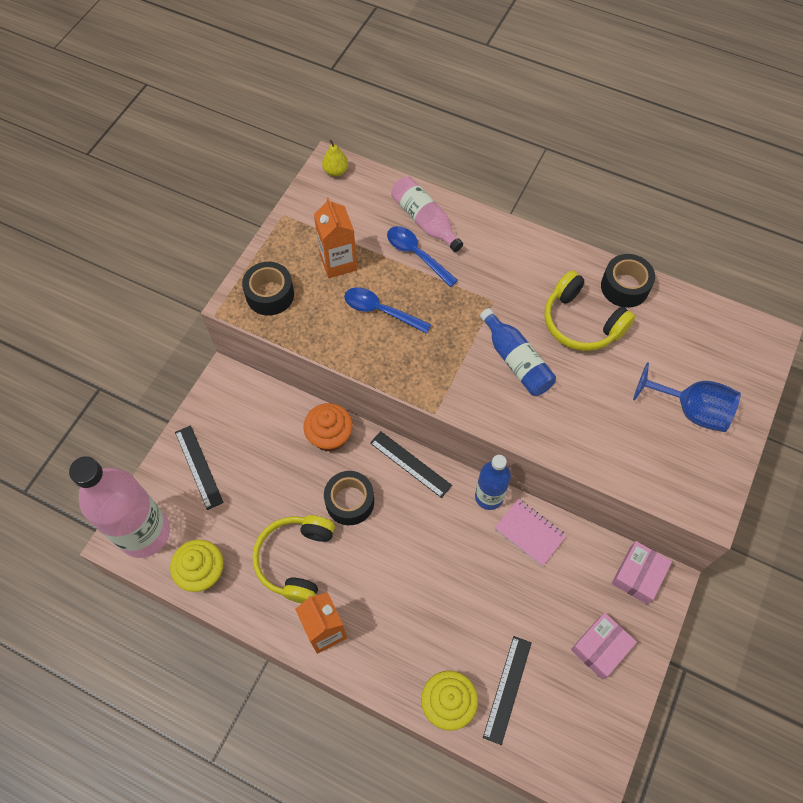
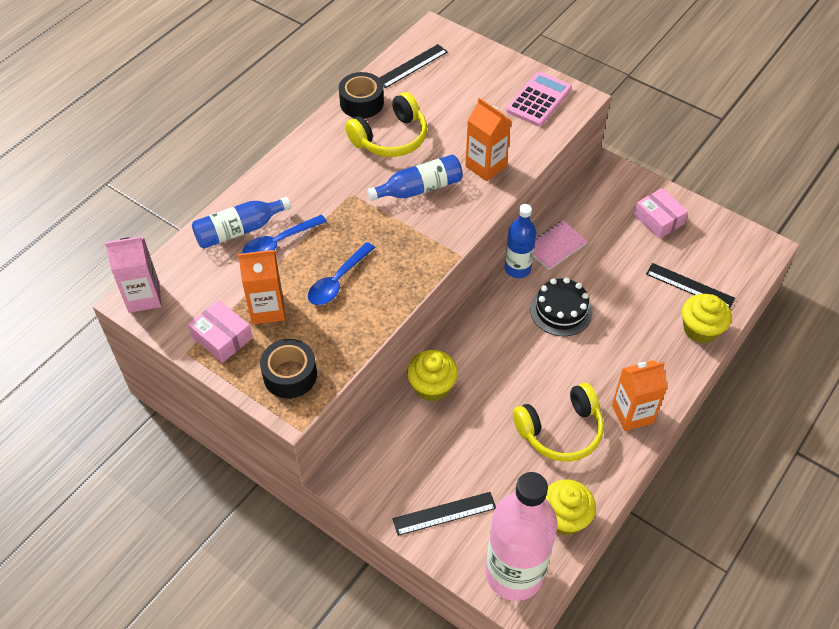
camera: 80 degrees left, 10 degrees down
(296, 560) = (560, 431): yellow headphones -> yellow headphones turned 45 degrees counterclockwise
(330, 436) = (432, 386): orange cupcake -> yellow cupcake
(336, 171) = (144, 297): yellow pear -> pink carton
(350, 501) = (506, 378): black tape -> none
(410, 464) = (475, 323): black ruler -> black ruler (412, 66)
(424, 221) = (239, 230): pink bottle -> blue bottle
(443, 547) = (561, 310): none -> black cake
(566, 420) = (485, 166): none -> orange carton
(638, 575) = (600, 183): pink box -> pink box (222, 337)
(691, 410) = (491, 89): blue goblet -> none
(691, 465) = (539, 100): none -> pink calculator

